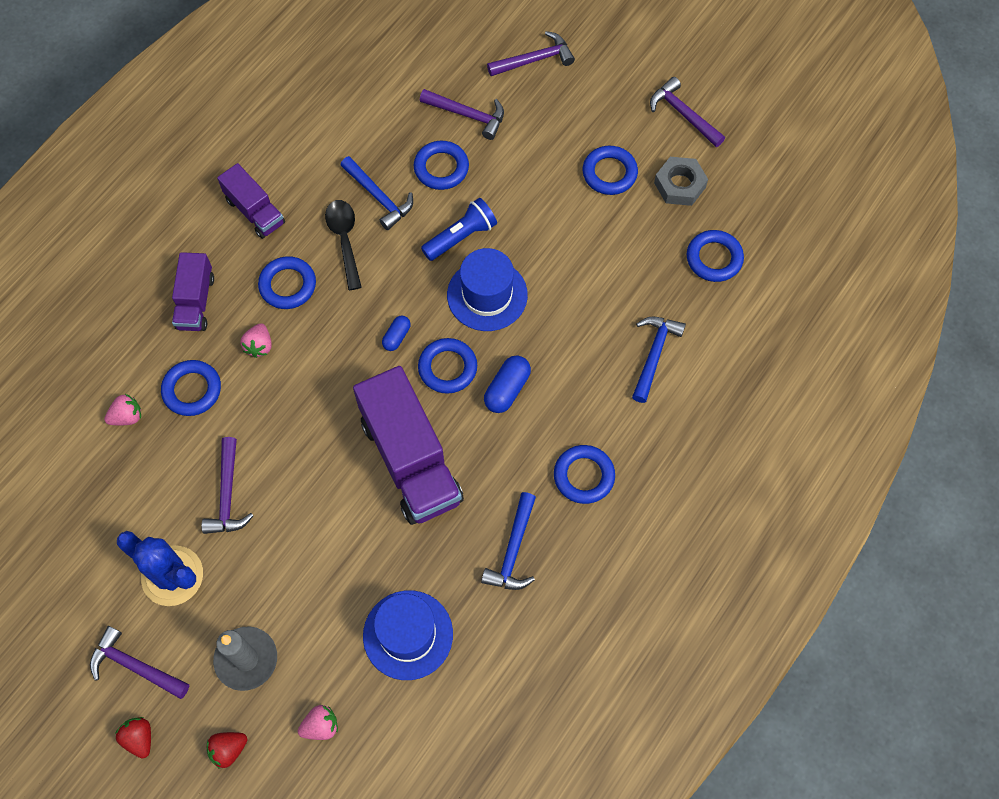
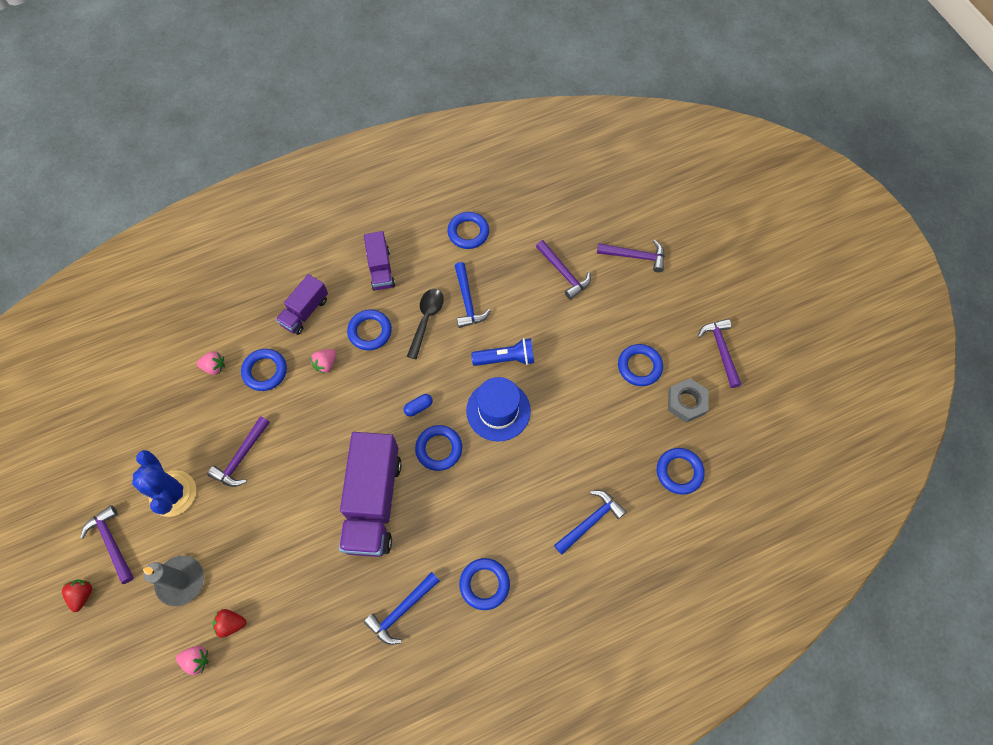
camera: 30 degrees right, 0 degrees up
(228, 750) = (130, 639): red strawberry -> red strawberry (231, 623)
(408, 635) = (293, 629): blue hat -> none
(441, 168) = (522, 302): blue ring -> blue ring (468, 232)
(507, 389) = (470, 488): blue capsule -> none

